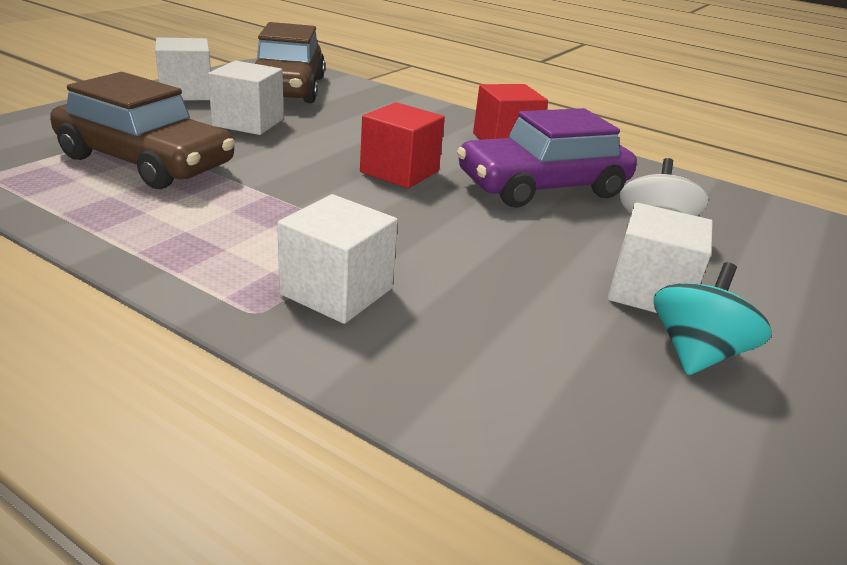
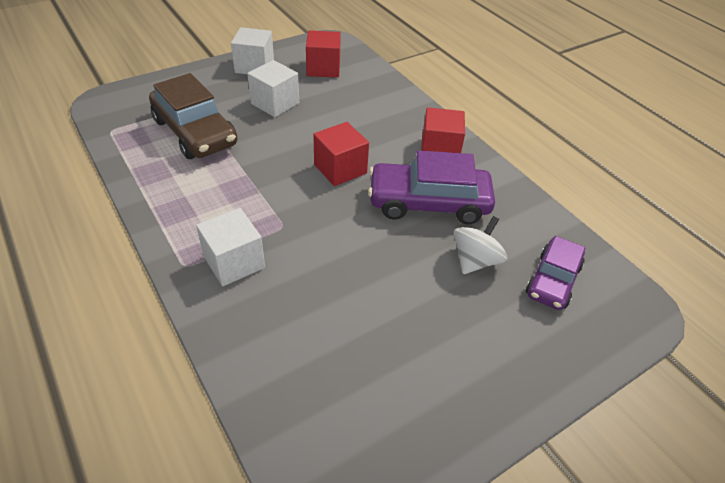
camera: 25 degrees right, 15 degrees up
(287, 88) = (323, 68): brown car -> red cube
(649, 292) = (419, 313): white cube -> none
(695, 353) = (404, 366): turquoise spinning top -> none
(753, 231) = (553, 280): none -> purple car

